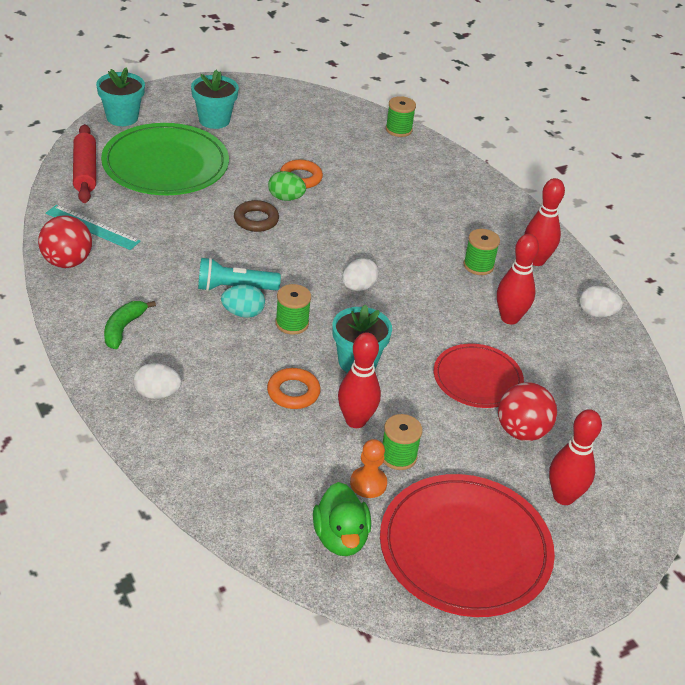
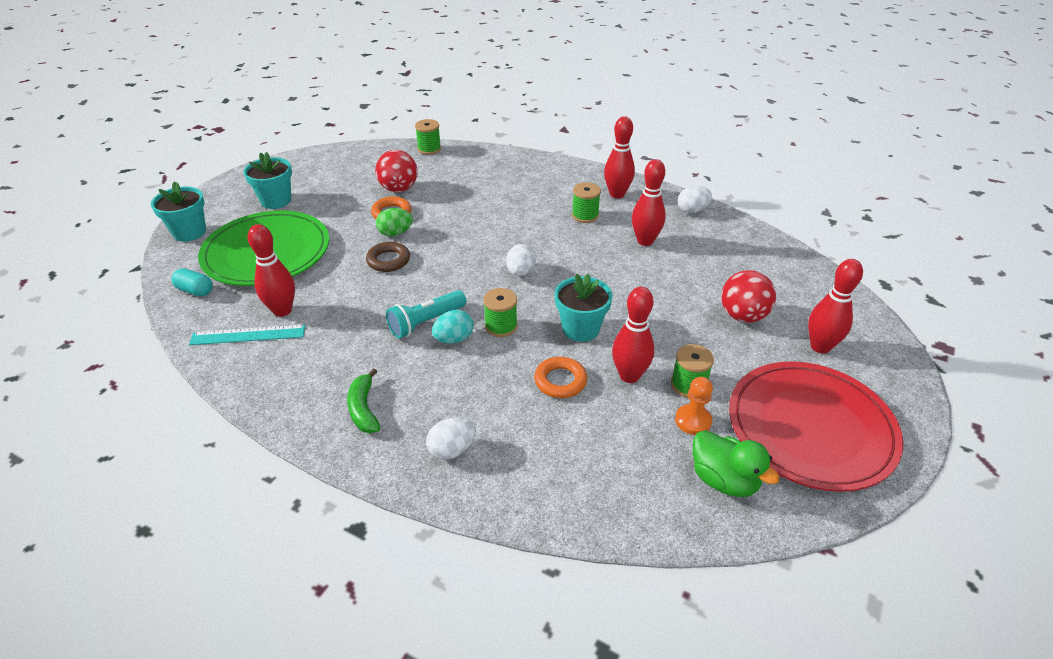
camera: 30 degrees left, 0 degrees up
(67, 262) = (252, 378): red ball -> red ball (399, 189)
(85, 171) = (195, 291): red rolling pin -> turquoise capsule
(134, 220) = (282, 310): none -> red bowling pin
(477, 379) = (673, 295): red plate -> none

